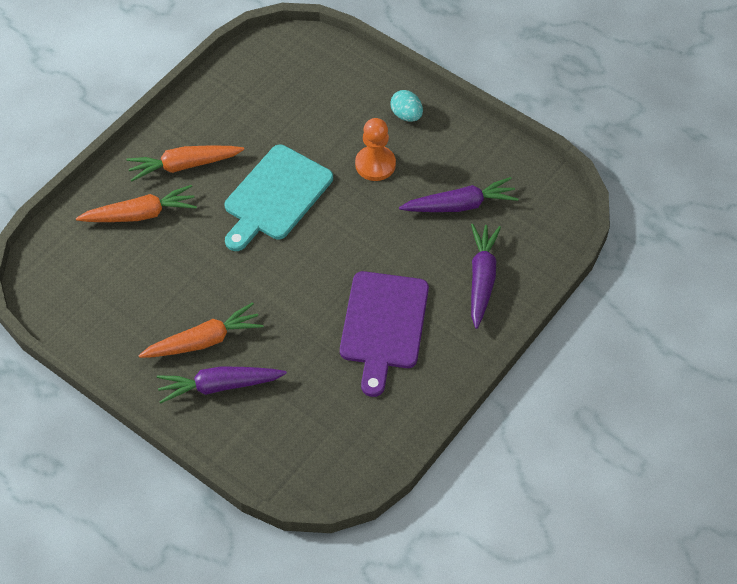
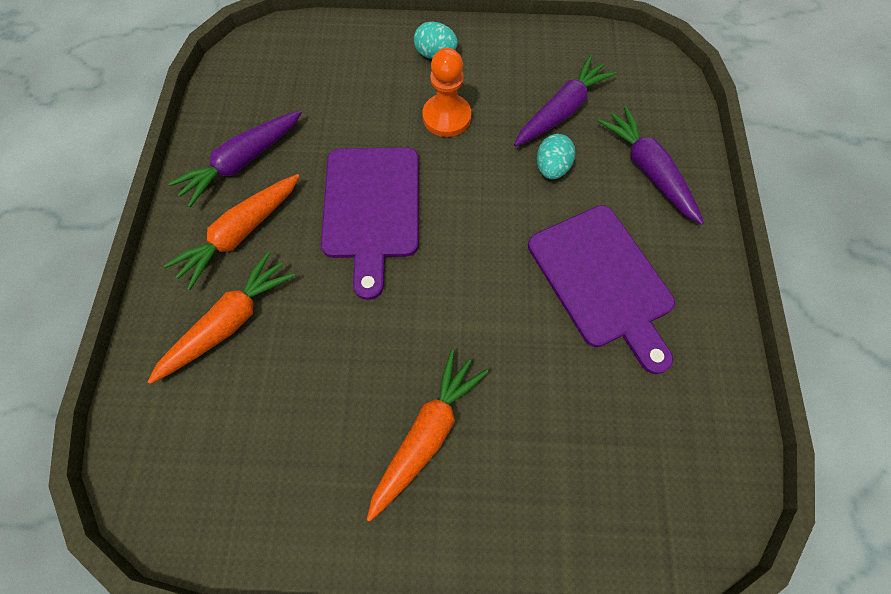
camera: 35 degrees left, 10 degrees up
(219, 386) = (491, 482): purple carrot -> purple carrot (242, 162)
(276, 196) = (371, 208): turquoise cutting board -> purple cutting board
(416, 239) = (551, 168): none -> turquoise egg

